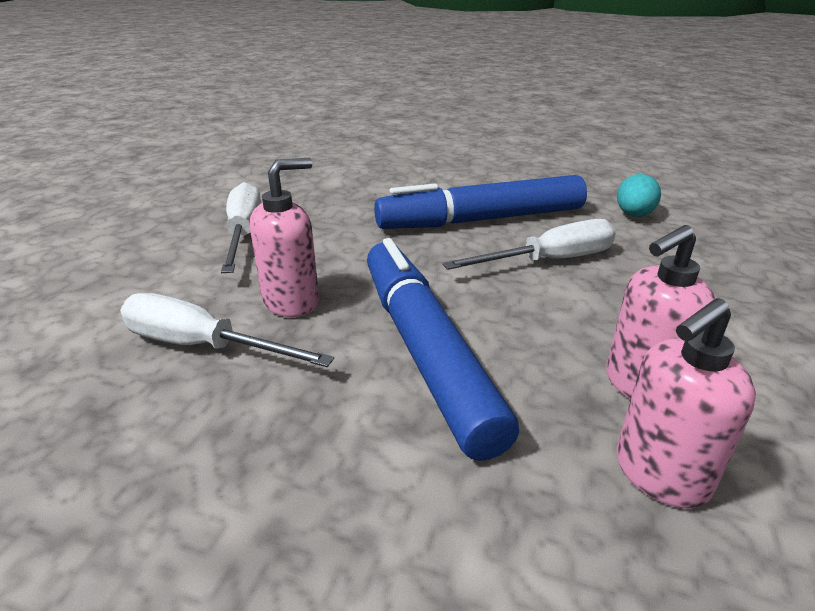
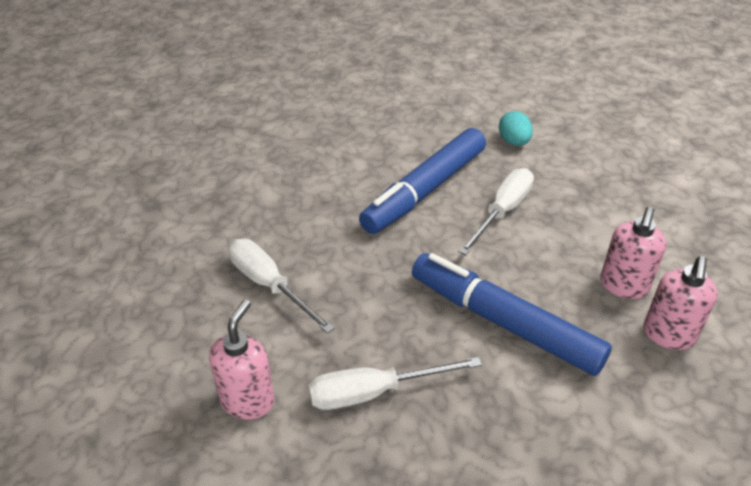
camera: 35 degrees left, 10 degrees up
(292, 301) = (385, 328): pink soap dispenser -> pink soap dispenser (247, 400)

